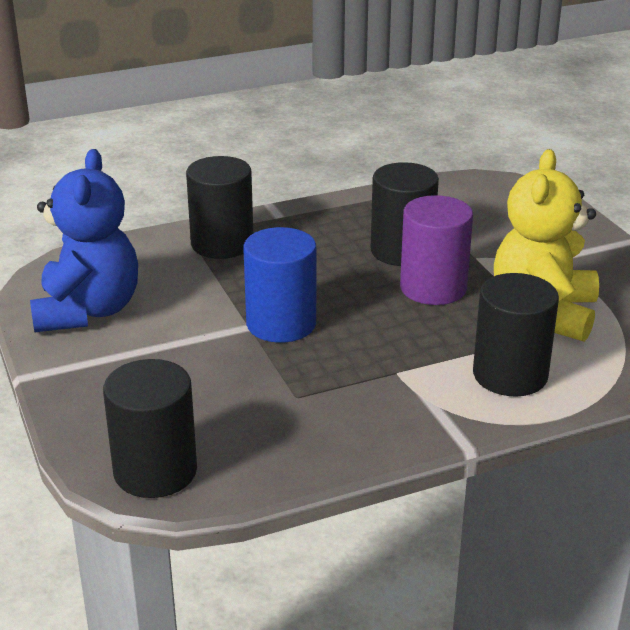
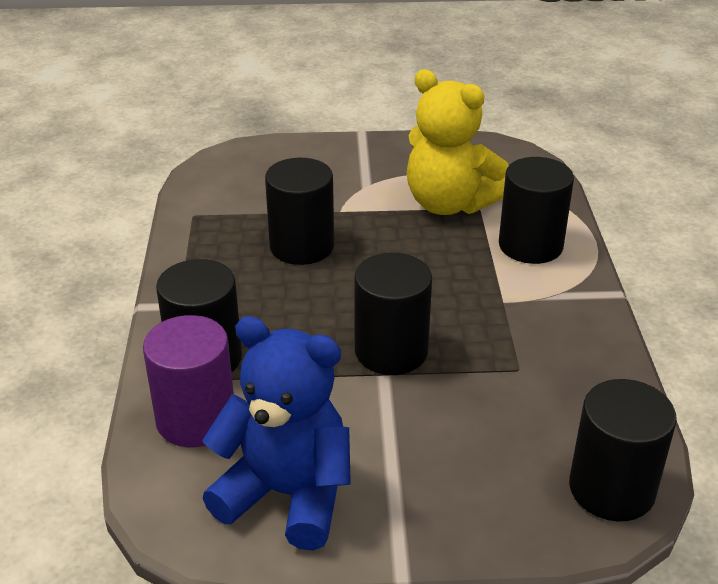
camera: 70 degrees left, 5 degrees up
(281, 324) = (391, 351): blue cylinder -> black cylinder
(433, 288) = (378, 247): purple cylinder -> purple cylinder (196, 419)

